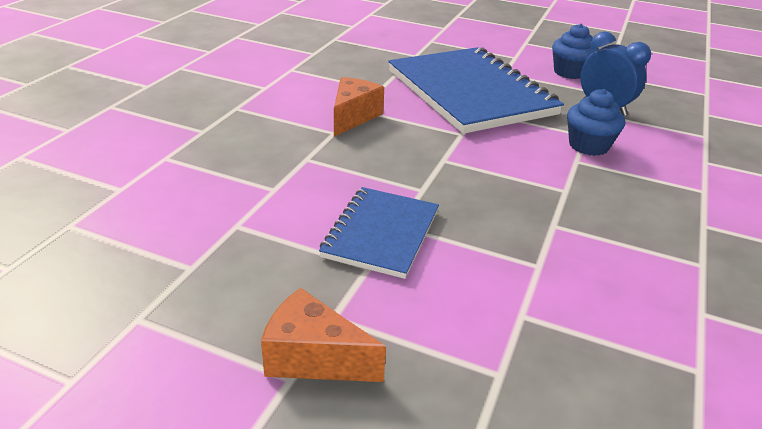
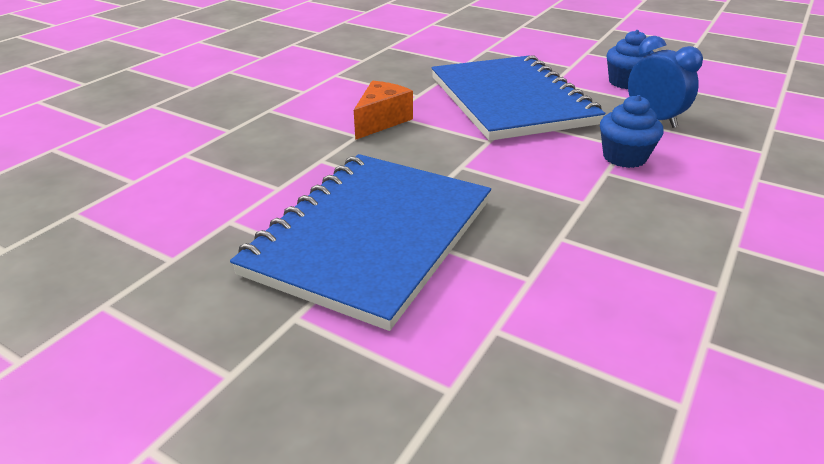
camera: 10 degrees right, 0 degrees up
(313, 358) = (259, 357): orange cheese -> none
(381, 234) = (371, 237): blue notebook -> blue notebook, size x1.84

